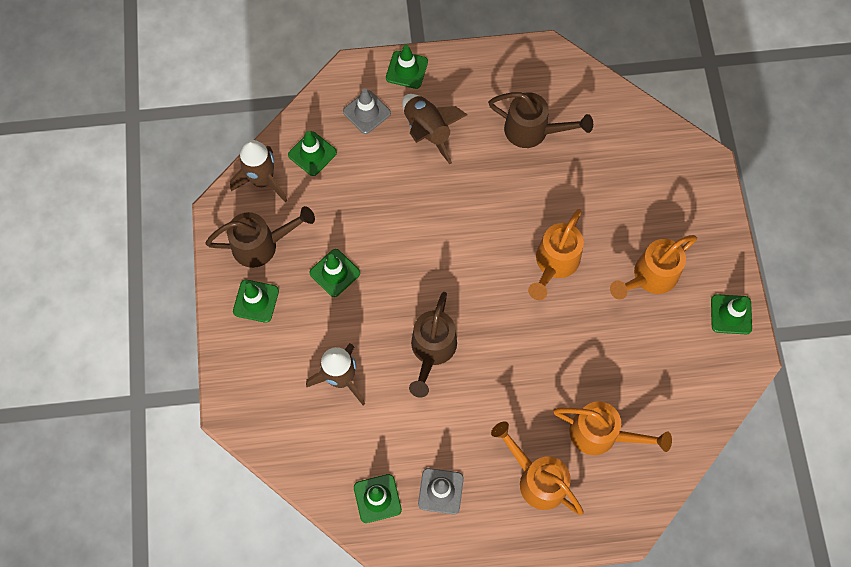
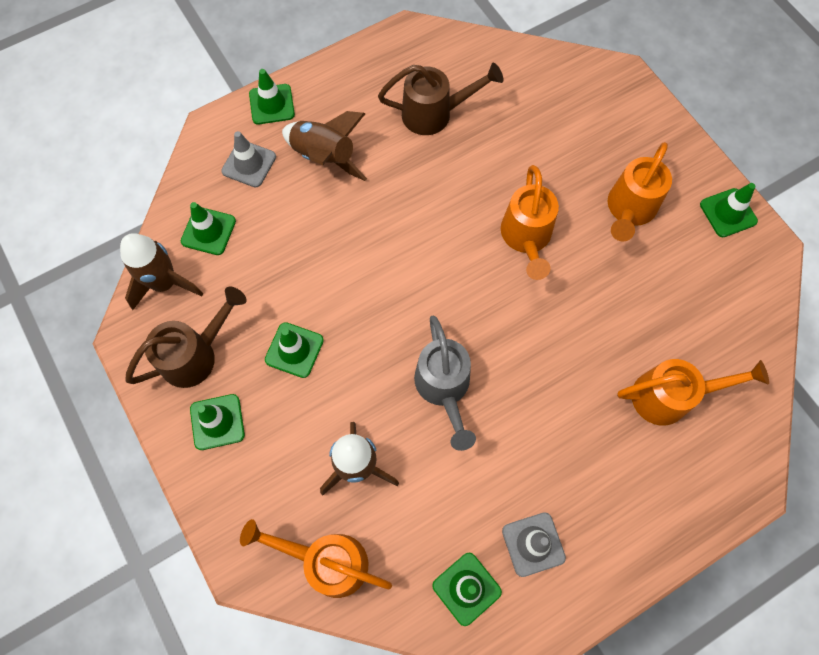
camera: 25 degrees left, 0 degrees up
(432, 350) = (444, 388): brown watering can -> grey watering can
(537, 479) = (630, 478): orange watering can -> orange watering can (327, 561)

